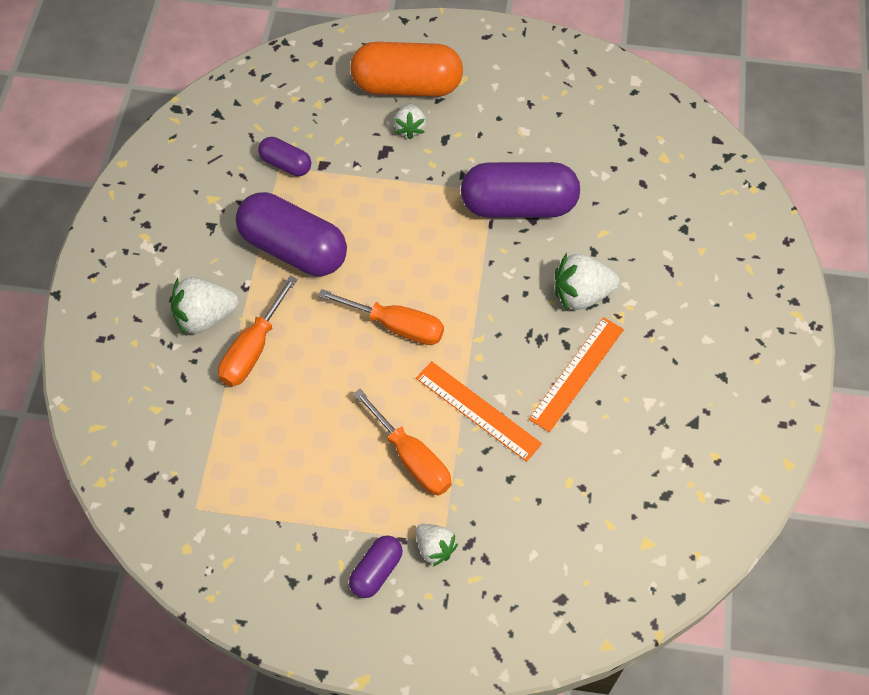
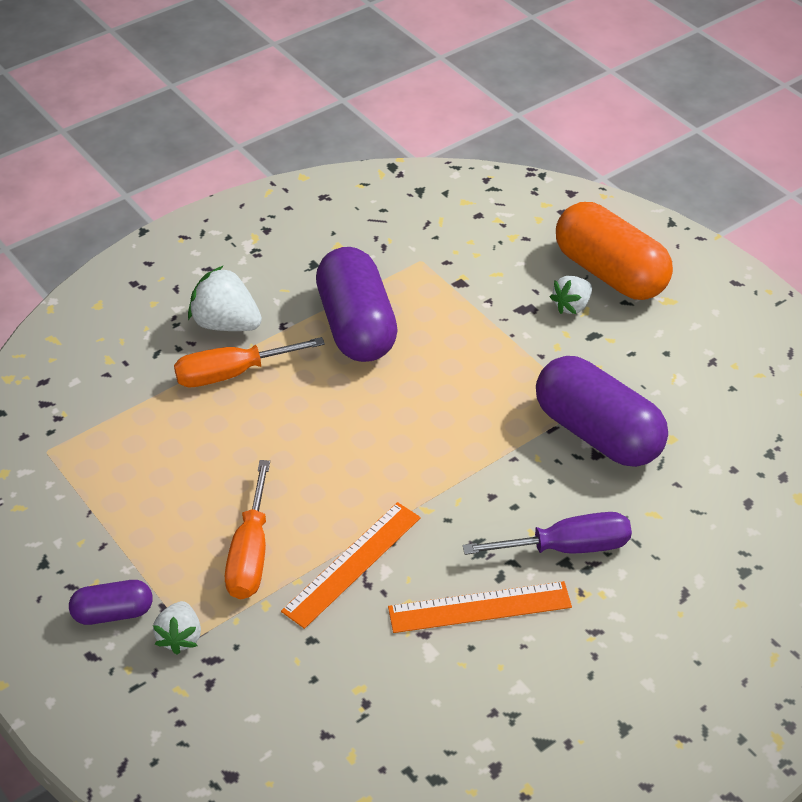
camera: 45 degrees right, 15 degrees down
(286, 164) = (429, 262): purple capsule -> none
(396, 326) = (367, 445): orange screwdriver -> none
(477, 411) = (352, 563): orange ruler -> orange ruler turned 45 degrees clockwise
(581, 294) = (567, 547): white strawberry -> purple screwdriver

